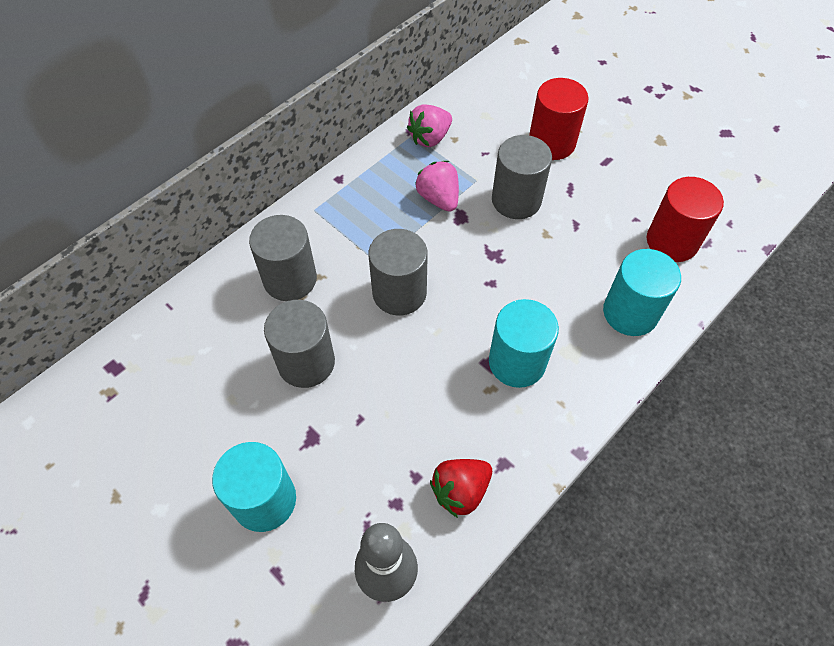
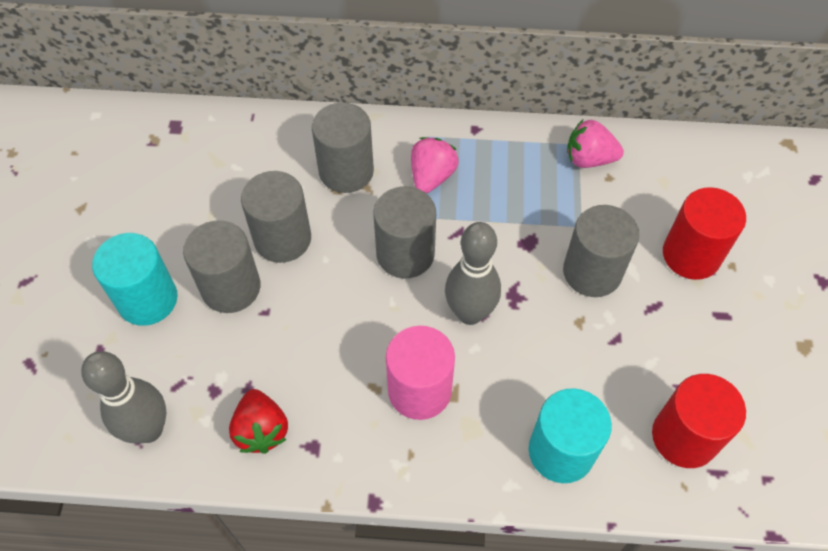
camera: 50 degrees right, 0 degrees up
(314, 429) = (231, 287): none -> grey cylinder
(438, 198) = (530, 212): pink strawberry -> pink strawberry (432, 177)
(460, 491) = (261, 430): red strawberry -> red strawberry turned 120 degrees counterclockwise
(483, 289) = (470, 313): none -> grey bowling pin
(517, 362) = (419, 390): turquoise cylinder -> pink cylinder

